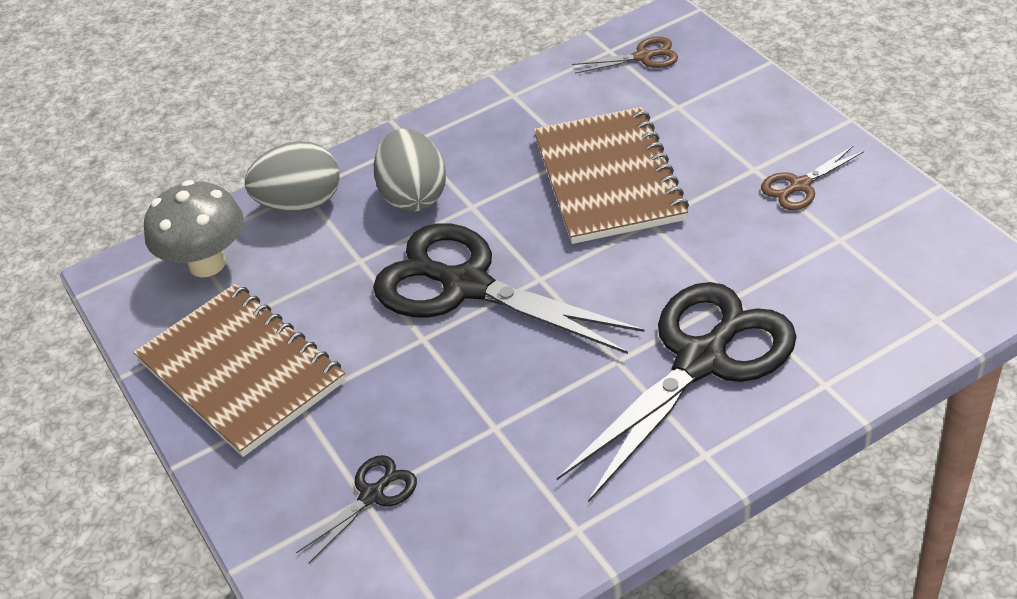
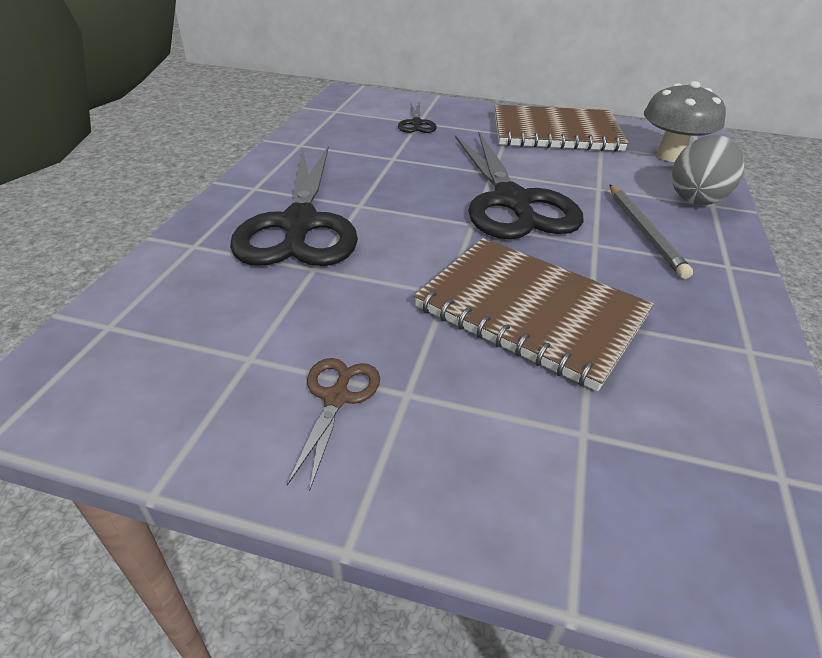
camera: 130 degrees right, 5 degrees down
(414, 196) = (644, 232): grey egg -> grey pencil
(466, 286) = (512, 202): black scissors -> black scissors turned 90 degrees clockwise
(643, 57) = (731, 492): brown scissors -> none

